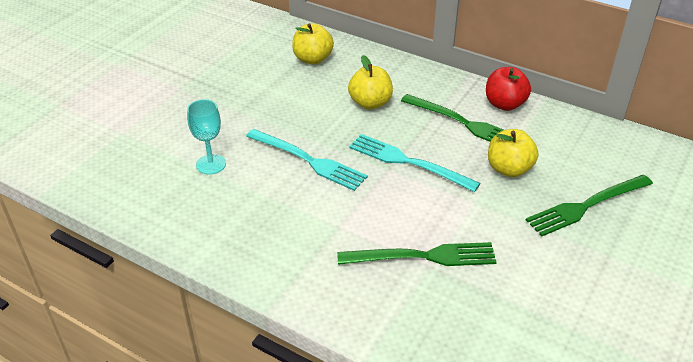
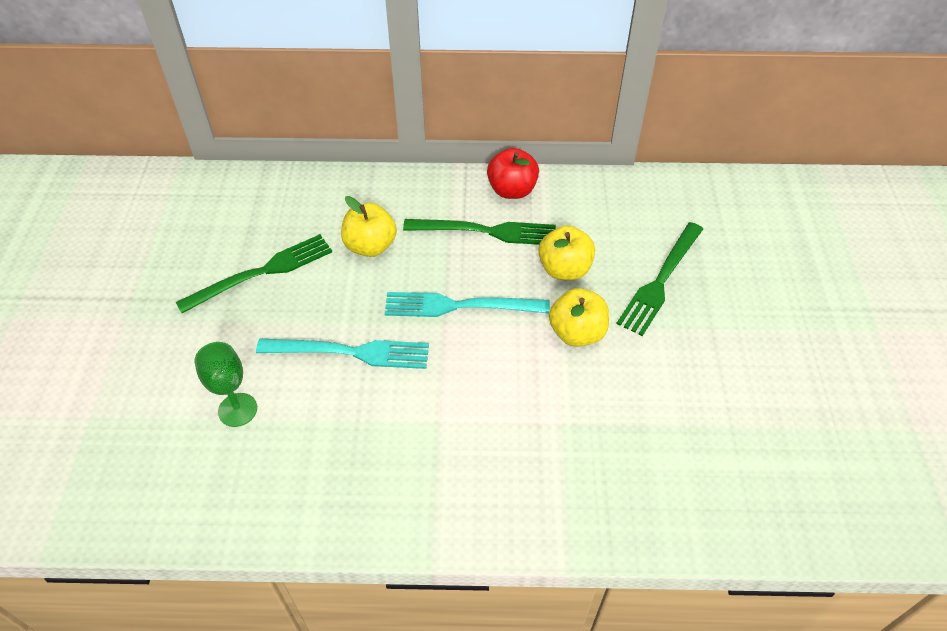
camera: 30 degrees left, 10 degrees up
(211, 164) = (237, 410): turquoise goblet -> green goblet
(312, 59) = (265, 212): yellow apple -> yellow apple (577, 333)
(423, 256) = (547, 416): green fork -> green fork (262, 272)

